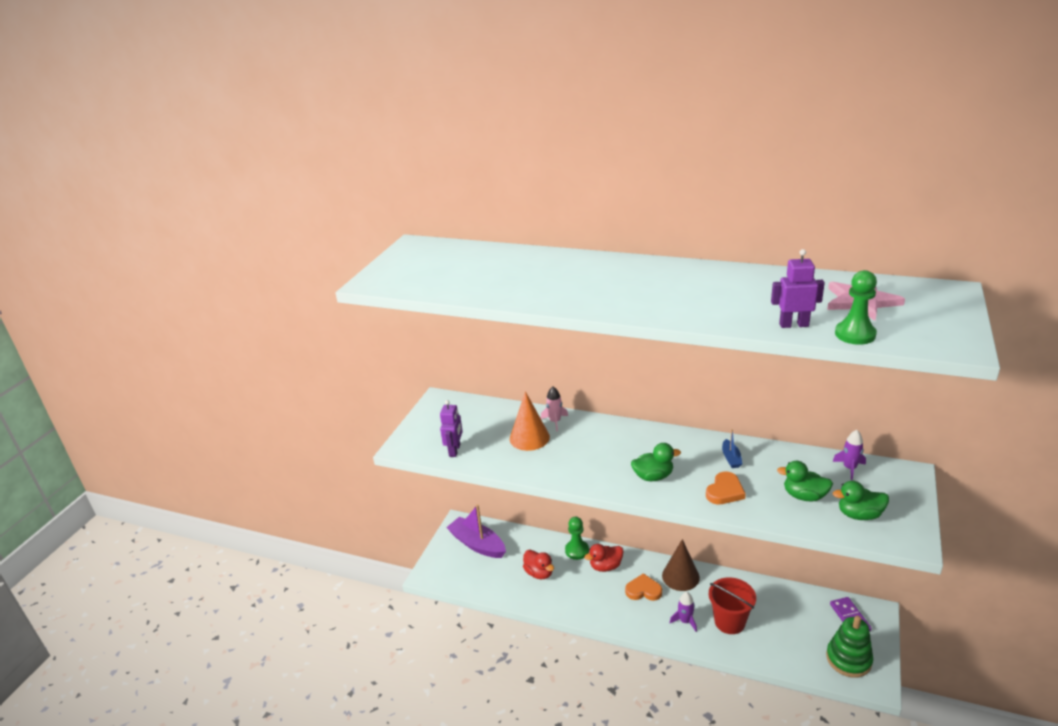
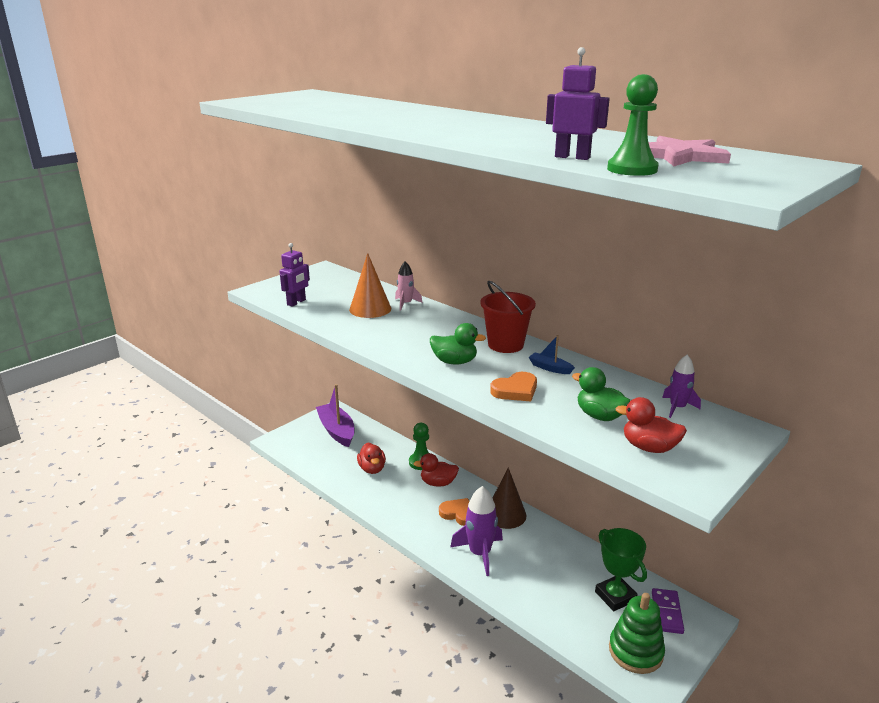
camera: 20 degrees right, 5 degrees down
(685, 621) = (480, 553): purple rocket -> purple rocket, size x1.73
(729, 622) = (526, 570): red bucket -> red bucket (505, 345)
(731, 458) = (550, 368): blue boat -> blue boat turned 105 degrees clockwise
(807, 618) = (615, 596): none -> green trophy
(859, 515) = (649, 447): green duck -> red duck

